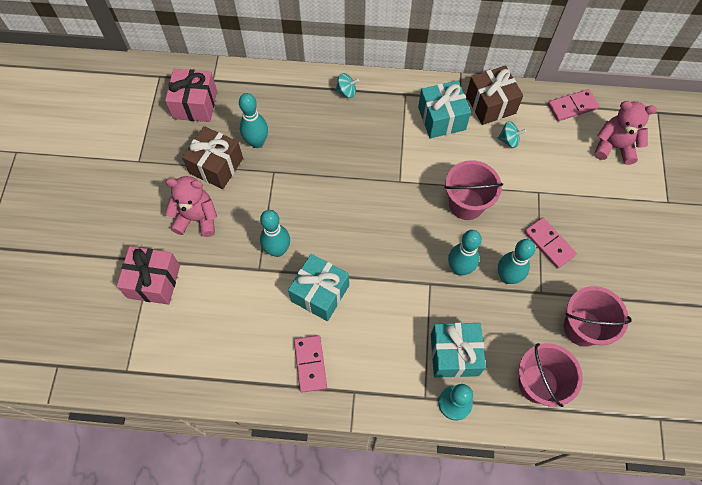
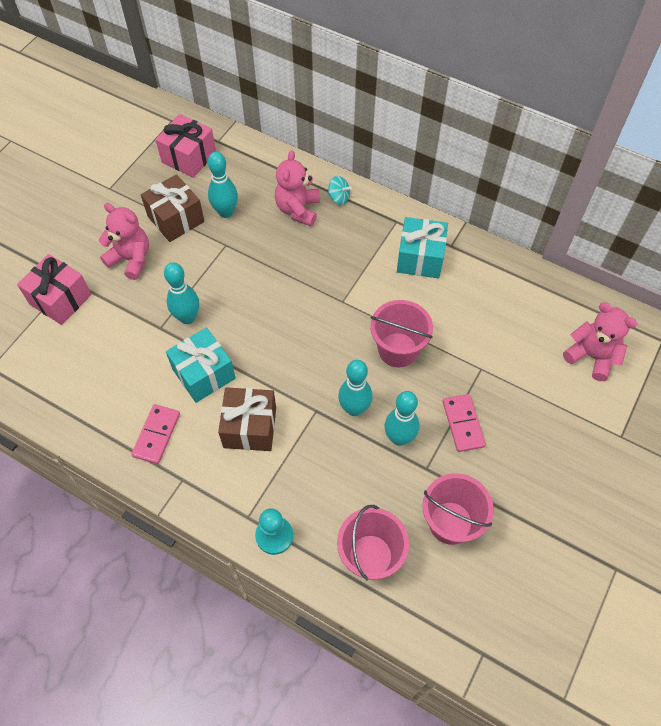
camera: 25 degrees right, 5 degrees down
(318, 115) = (298, 209): none -> pink teddy bear
(454, 355) = (301, 489): turquoise gift -> none
(490, 104) = (479, 264): brown gift -> brown gift (250, 427)
(509, 140) = (479, 305): turquoise spinning top -> none
(572, 106) = (567, 298): pink domino -> none

